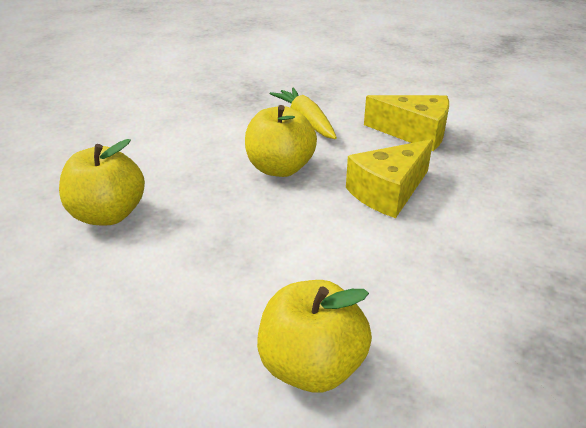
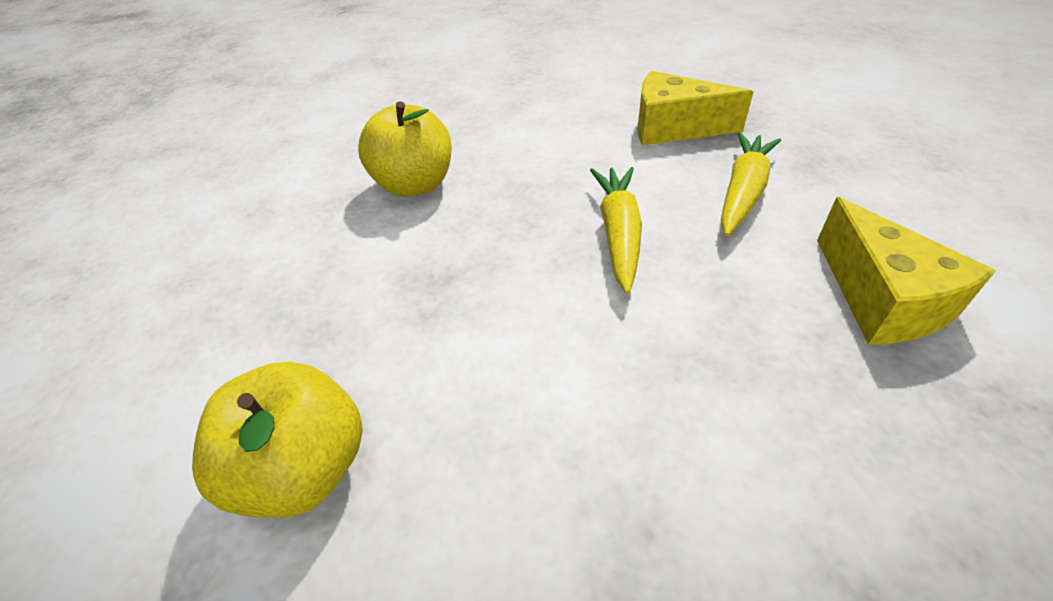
camera: 55 degrees right, 10 degrees up
(280, 168) = (618, 233): yellow apple -> yellow carrot
(388, 192) = (696, 353): yellow cheese -> yellow cheese (673, 128)

